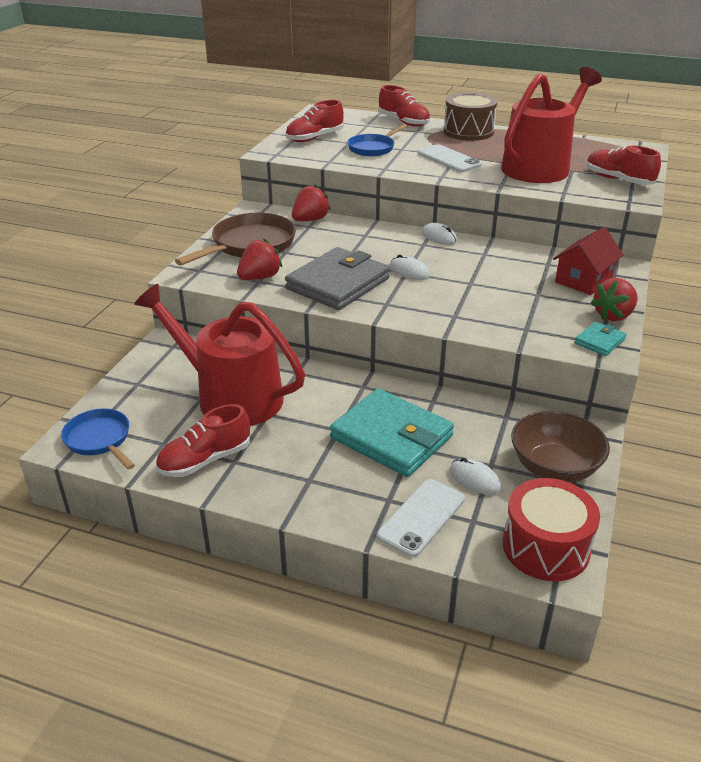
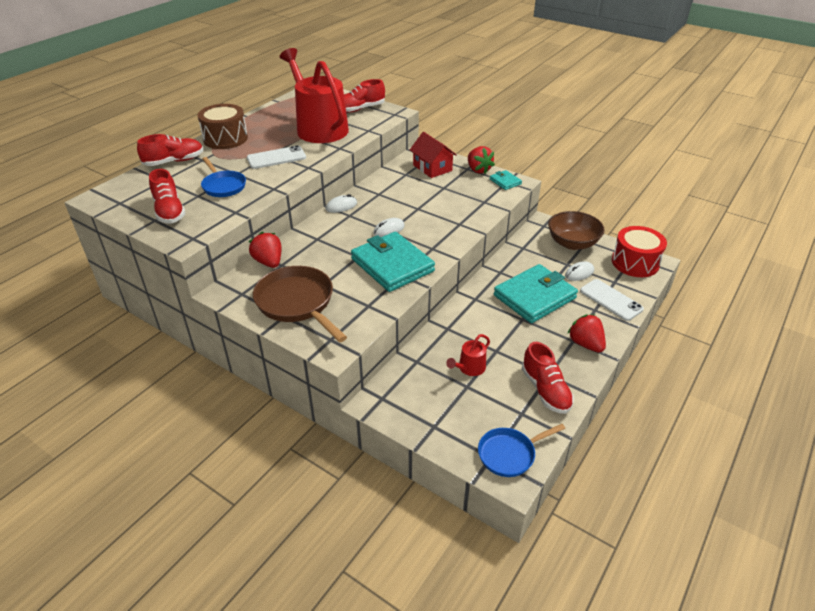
camera: 75 degrees left, 5 degrees up
(231, 397) = (469, 368): red watering can -> red watering can, size x0.41
(259, 277) = (362, 304): red strawberry -> red strawberry (585, 344)
(338, 284) = (392, 265): grey wallet -> turquoise wallet

